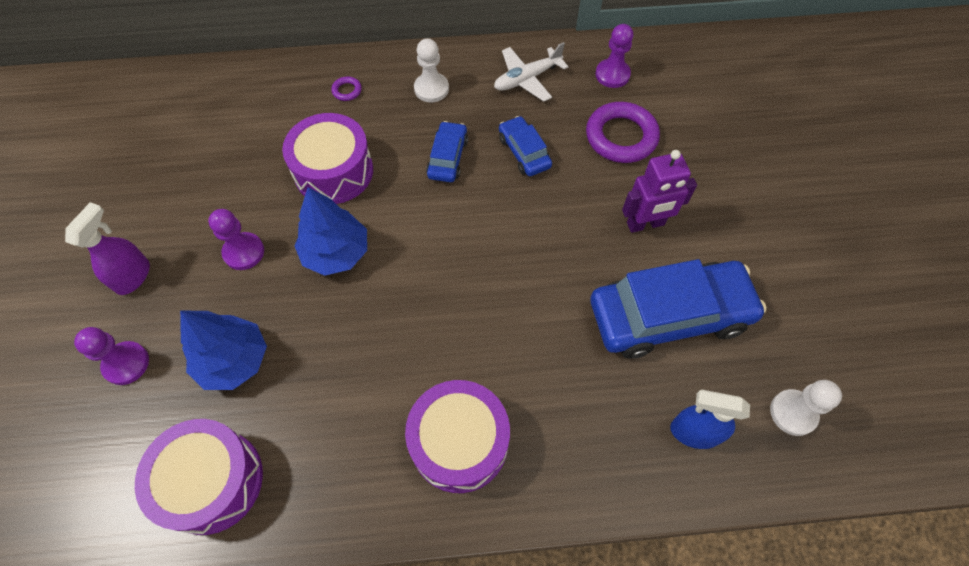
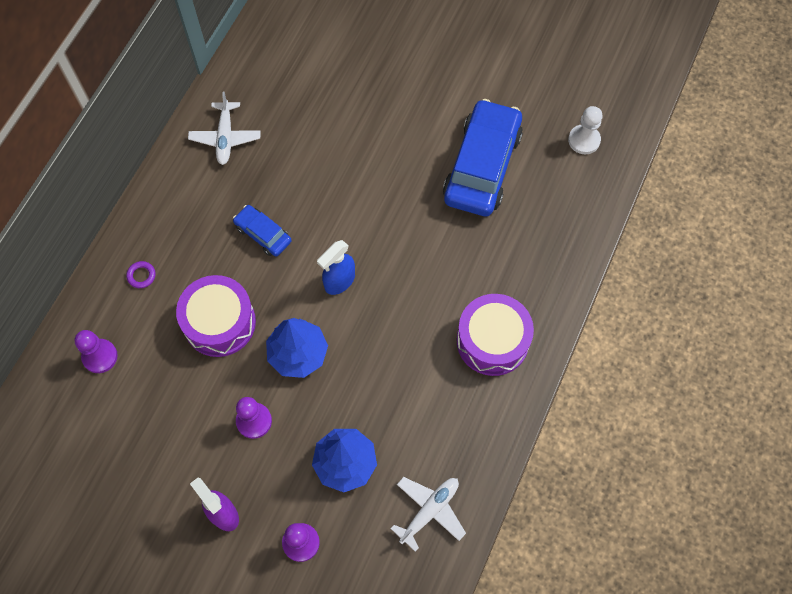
camera: 60 degrees left, 5 degrees up
(212, 481) = (429, 511): purple drum -> white plane
(431, 89) = (186, 211): white pawn -> none
(524, 152) = (294, 178): blue car -> none
(612, 75) = (264, 77): purple pawn -> purple pawn (100, 356)
(621, 137) = (325, 107): purple ring -> none
(645, 224) = (407, 137): purple robot -> none
(693, 432) = (564, 202): blue spray bottle -> blue spray bottle (339, 281)

